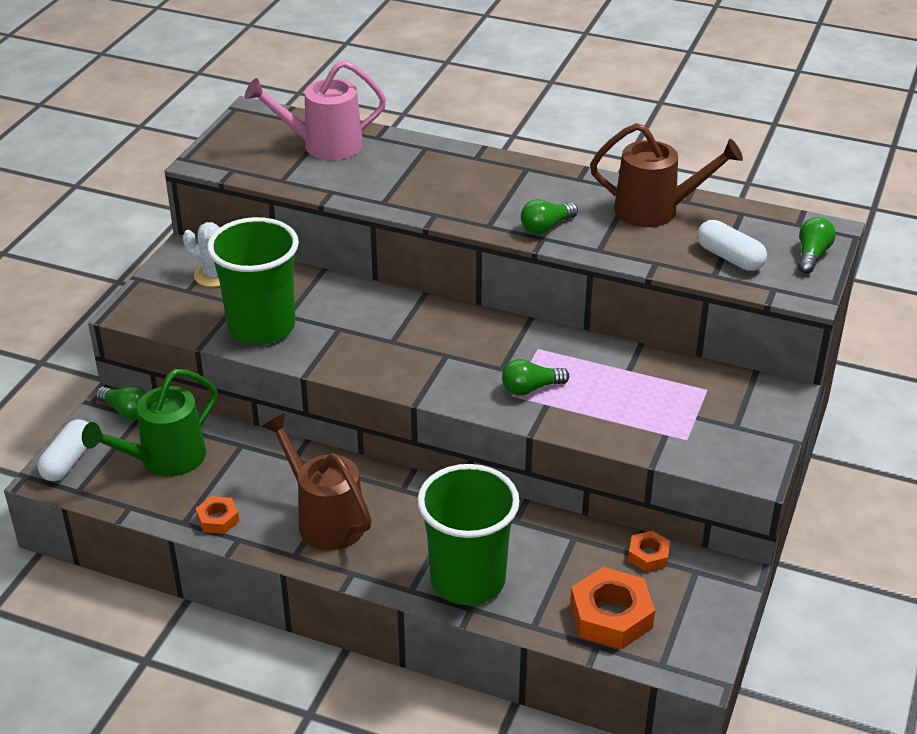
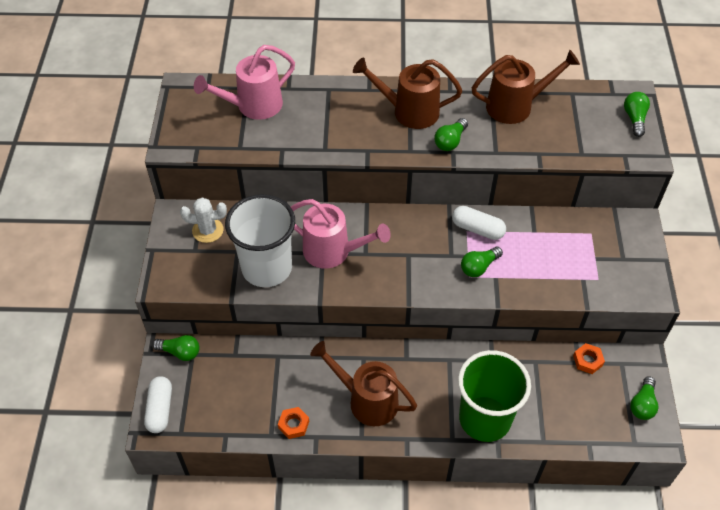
camera: 20 degrees left, 15 degrees up
(164, 460) = (229, 386): green watering can -> none
(261, 327) = (267, 268): green cup -> white cup
(353, 330) = (333, 252): none -> pink watering can
(511, 188) = (408, 111): none -> brown watering can
(611, 616) = (587, 416): orange nut -> none
(699, 624) = (642, 404): none -> green light bulb
(729, 257) = (584, 135): white capsule -> white capsule (477, 229)

